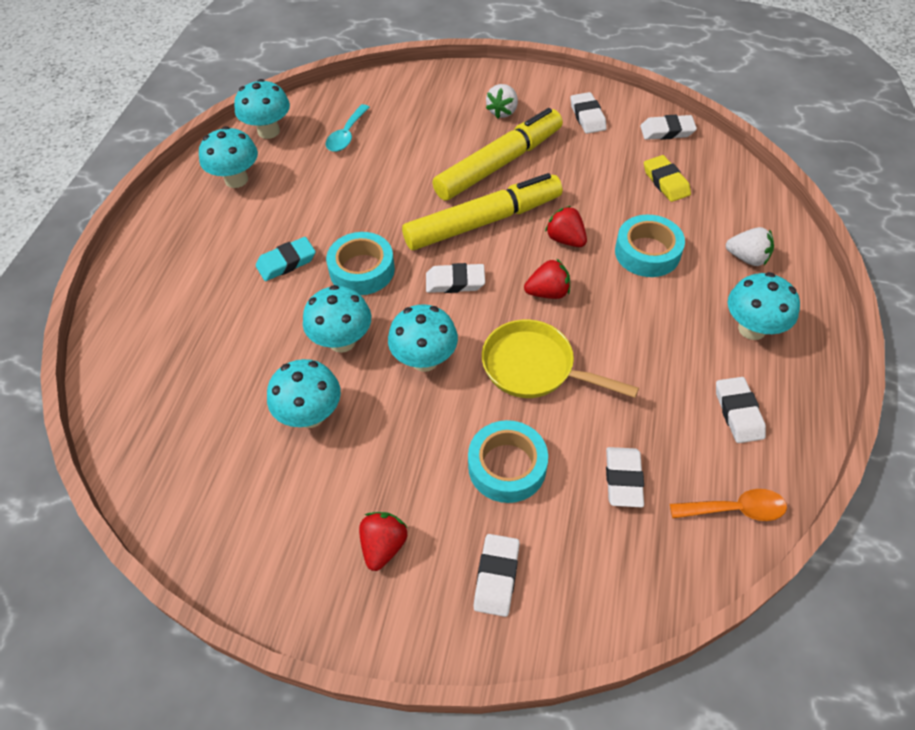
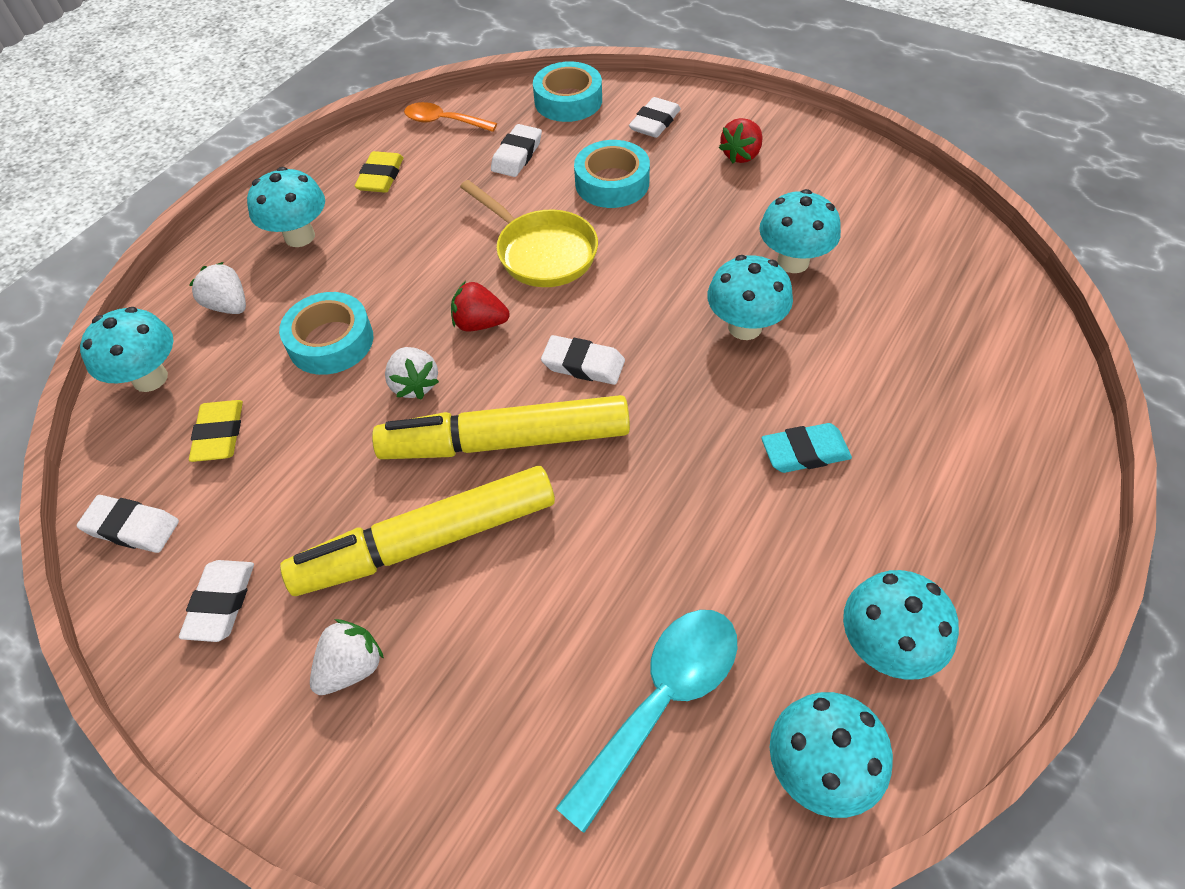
camera: 160 degrees left, 0 degrees up
(346, 135) = (661, 702): turquoise spoon -> turquoise spoon, size x1.58
(362, 270) = (699, 412): turquoise tape -> turquoise tape (568, 101)
(424, 360) = (655, 286): turquoise mushroom -> turquoise mushroom (150, 378)
(565, 239) = (414, 384): red strawberry -> white strawberry
(738, 412) = (381, 177): white eraser -> yellow eraser

